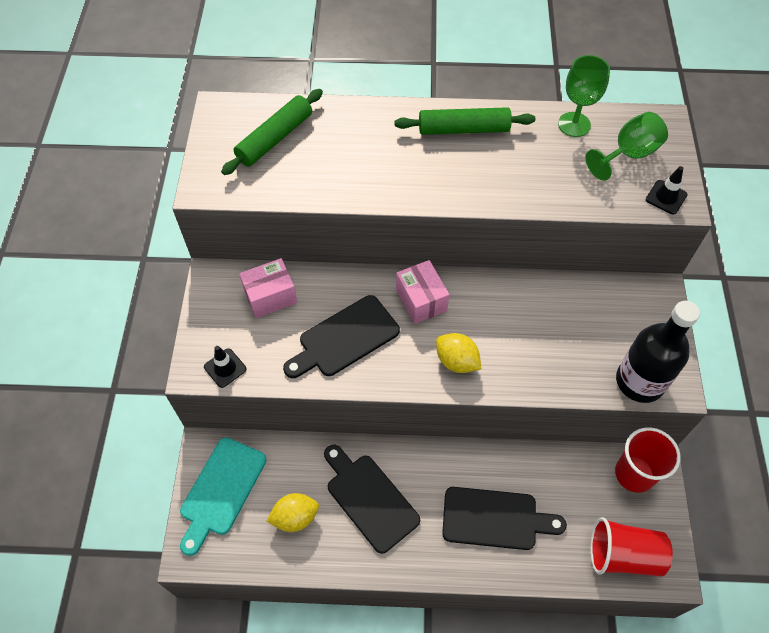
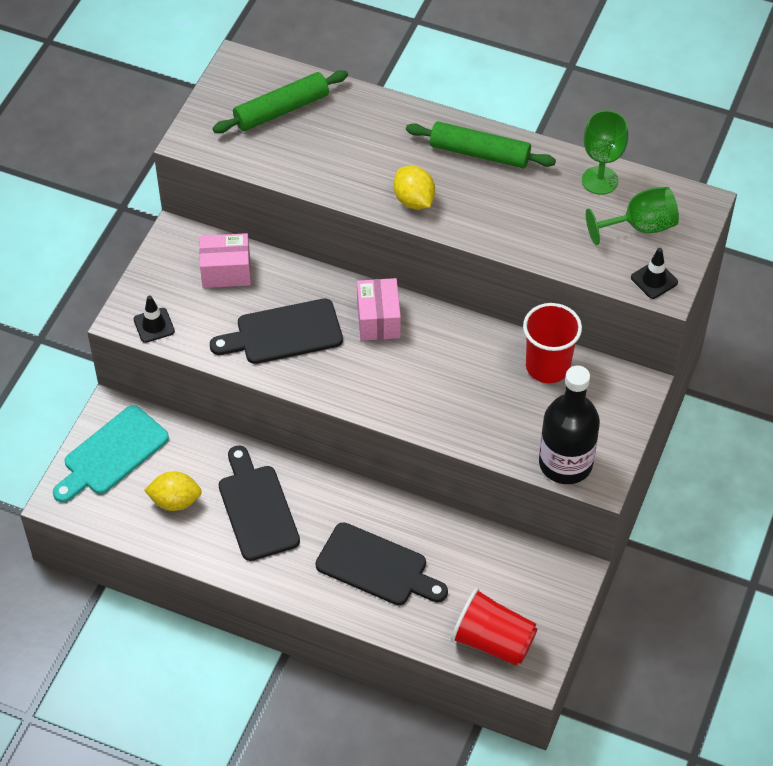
camera: 20 degrees right, 5 degrees down
(456, 361) = (386, 388): yellow lemon -> yellow lemon (414, 200)
(634, 474) = (546, 573): red cup -> red cup (547, 366)

